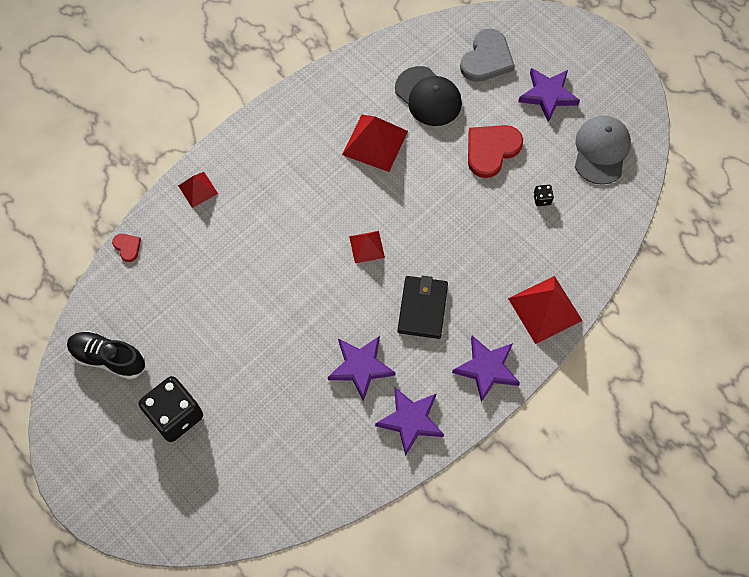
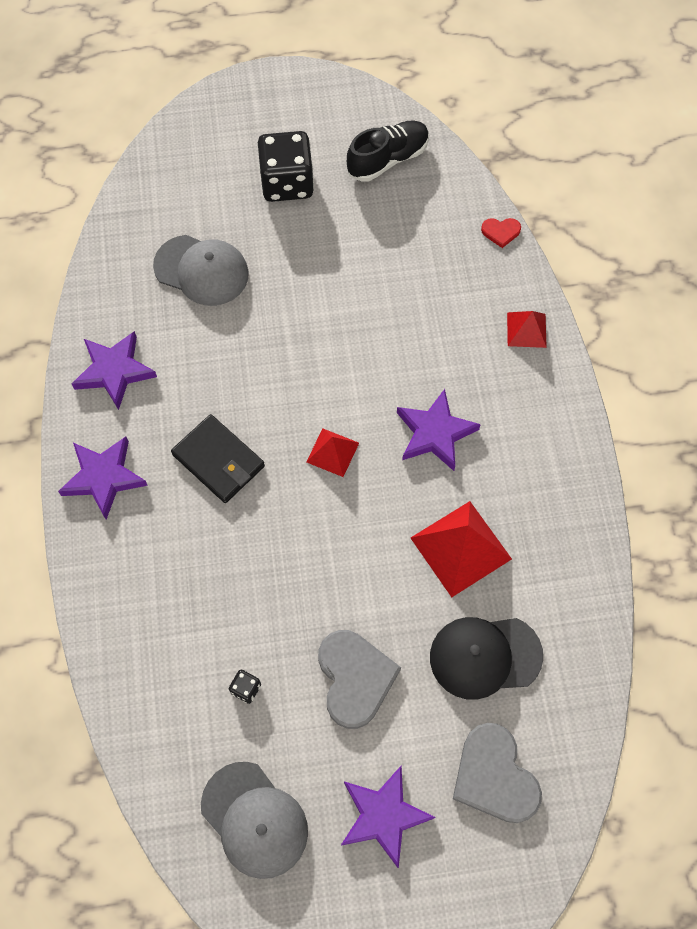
camera: 125 degrees right, 0 degrees up
(292, 421) = (201, 270): none -> grey cap
(360, 367) = (204, 361): purple star -> purple star (435, 433)
(491, 150) = (355, 678): red heart -> grey heart
(545, 309) = (115, 586): red pyramid -> none

